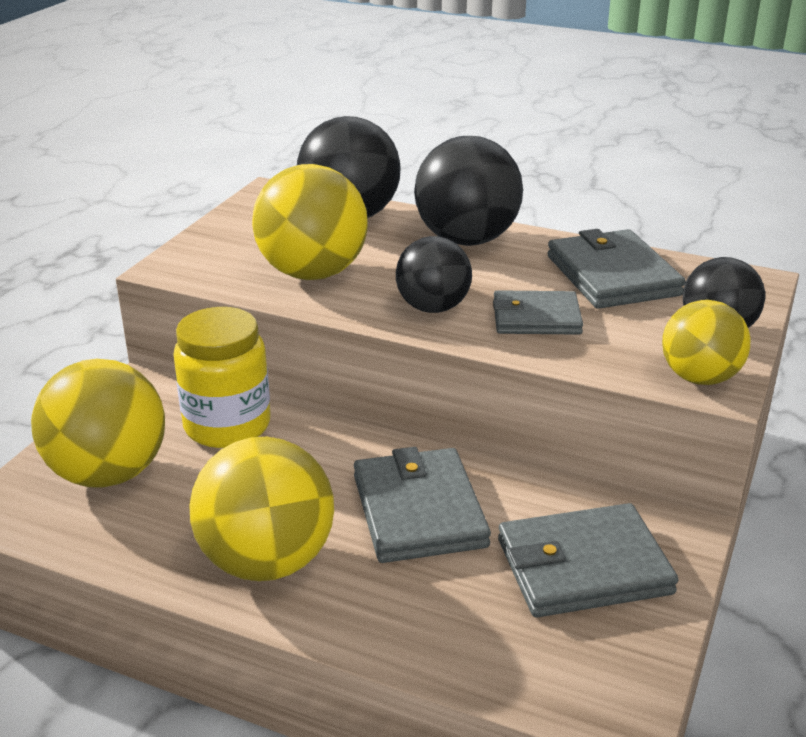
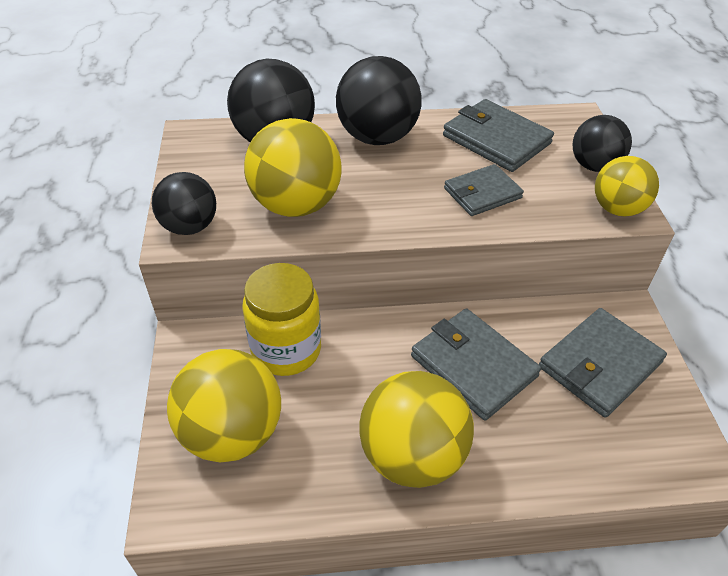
camera: 30 degrees left, 15 degrees up
(433, 308) = (409, 208): black ball -> black ball (190, 227)

